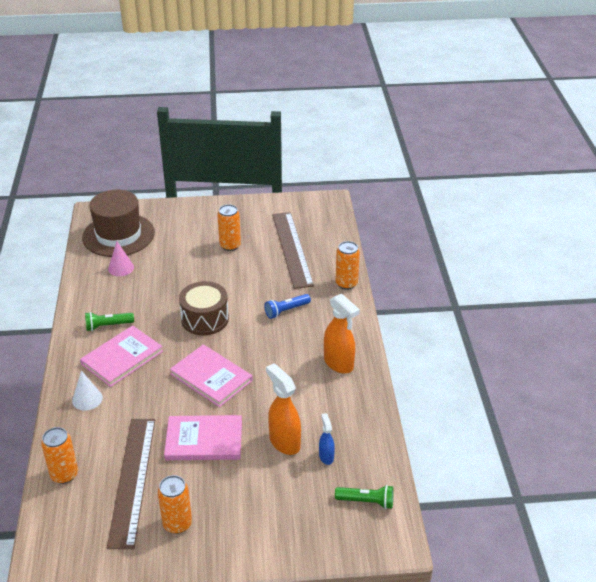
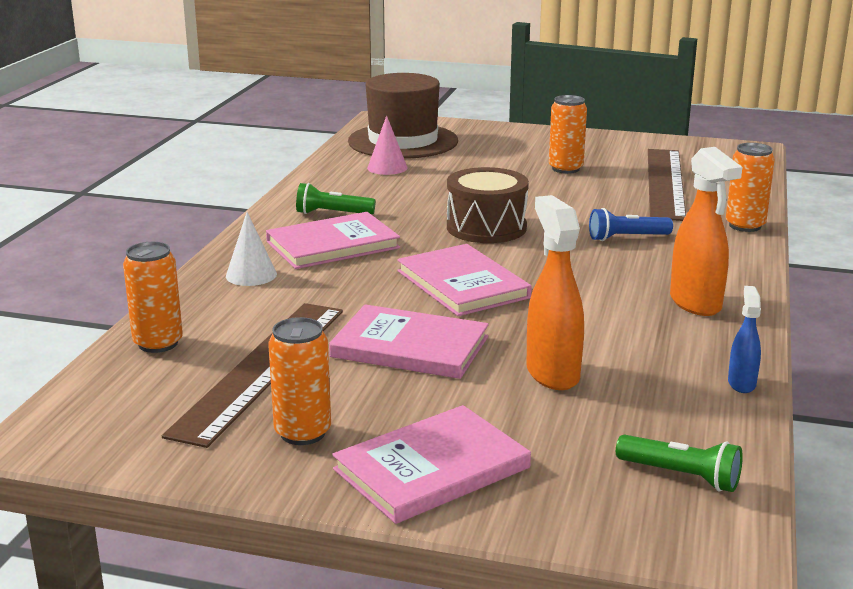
camera: 20 degrees right, 15 degrees down
(251, 531) = (431, 468): none -> pink book
(326, 456) = (624, 404): blue spray bottle -> blue spray bottle (741, 383)

